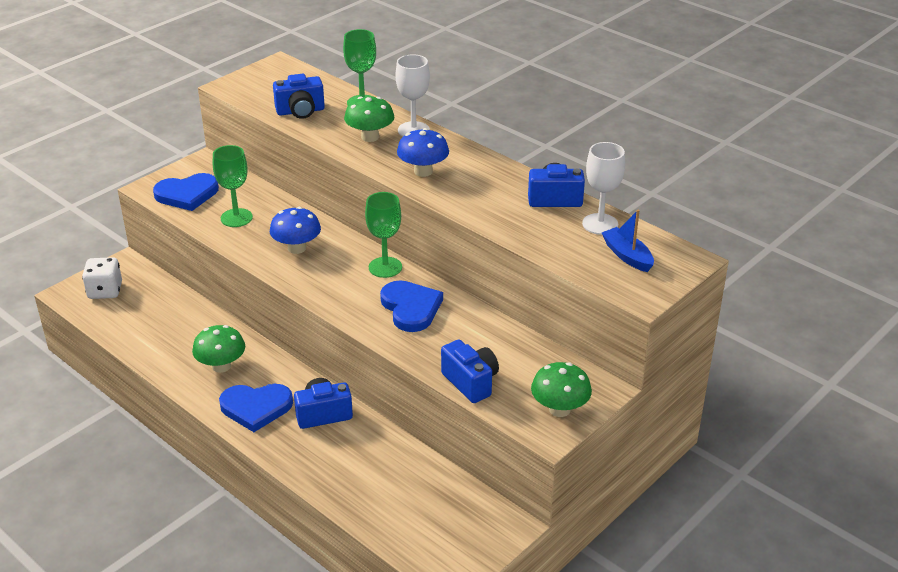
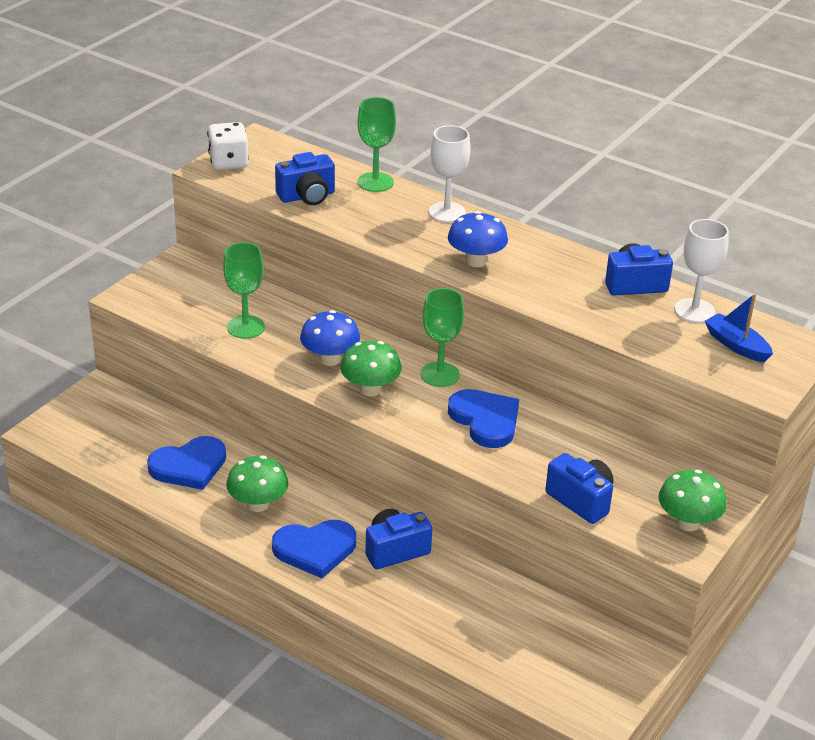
camera: 10 degrees left, 0 degrees up
(105, 291) = (87, 425): white dice -> white dice (228, 162)
(187, 194) = (176, 302): blue heart -> blue heart (189, 466)
(370, 137) = (400, 223): green mushroom -> green mushroom (370, 389)

